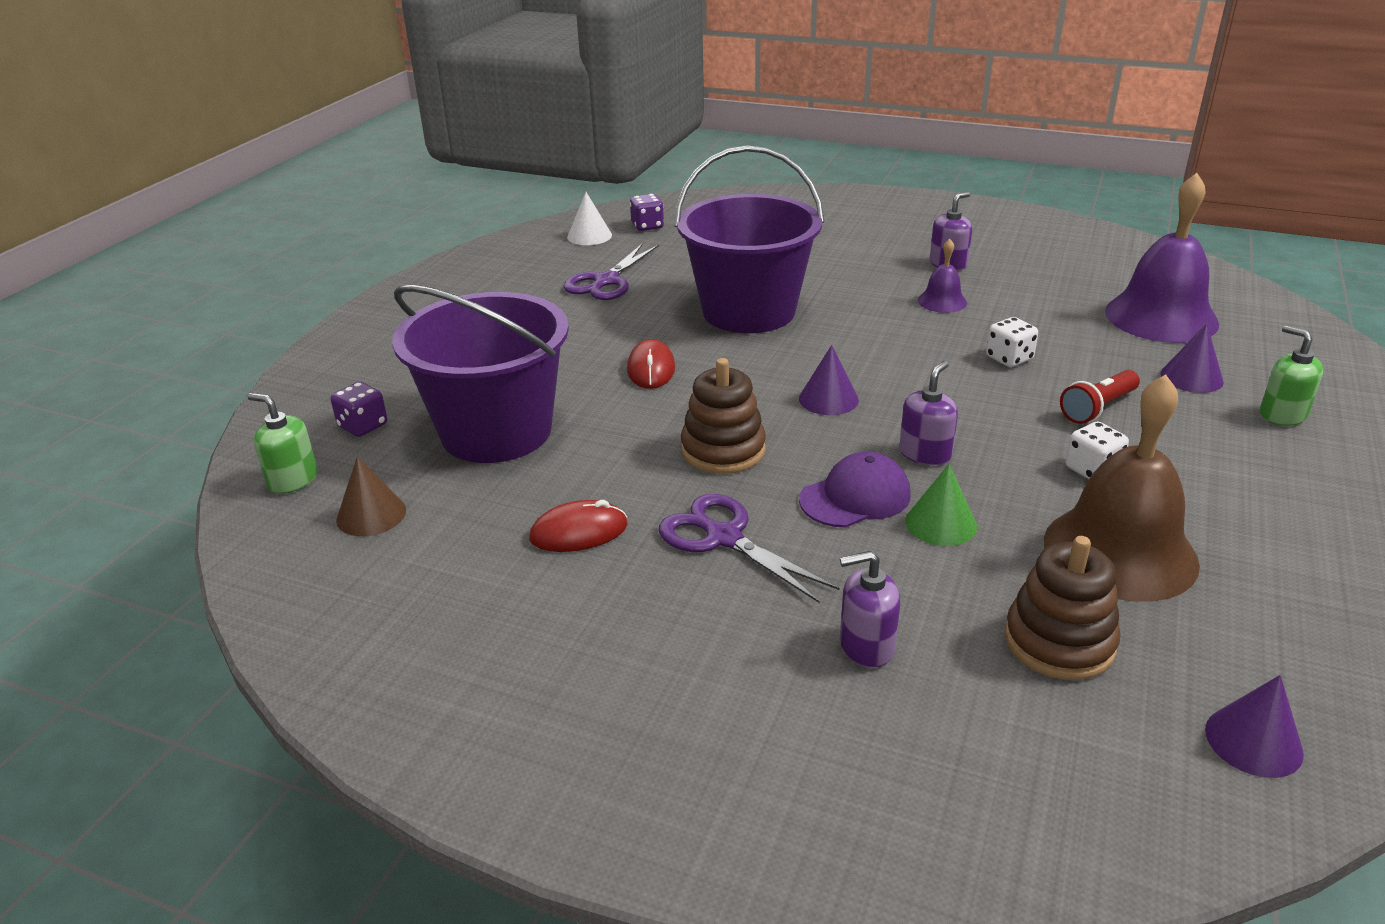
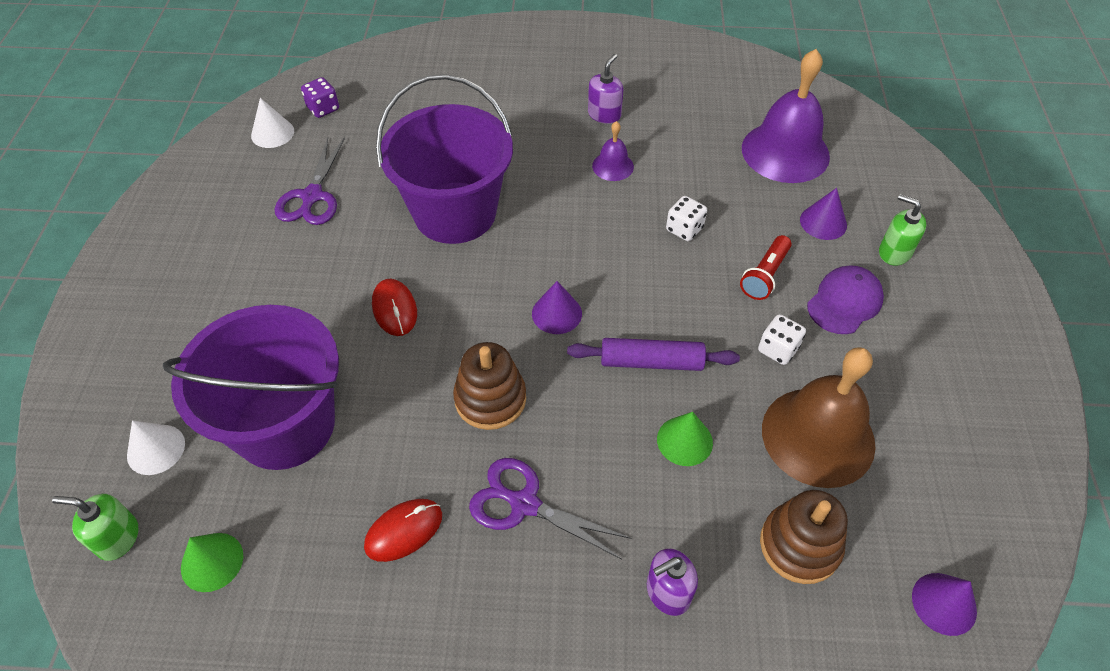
camera: 20 degrees left, 20 degrees up
(363, 426) = (156, 449): purple dice -> white cone
(371, 515) = (212, 561): brown cone -> green cone
(855, 497) = (612, 428): purple cap -> purple cap (844, 302)
(925, 453) = (651, 362): purple soap dispenser -> purple rolling pin

